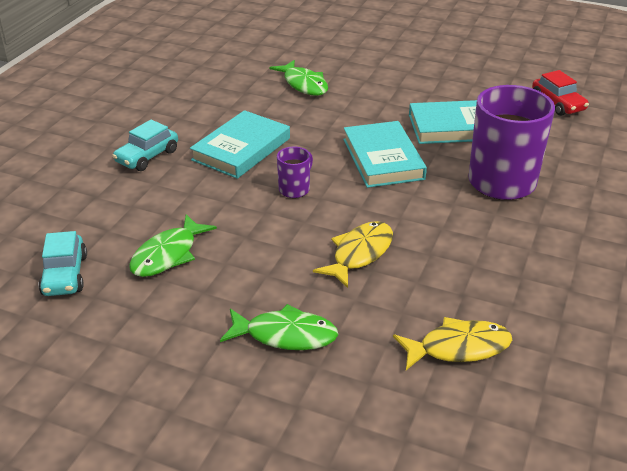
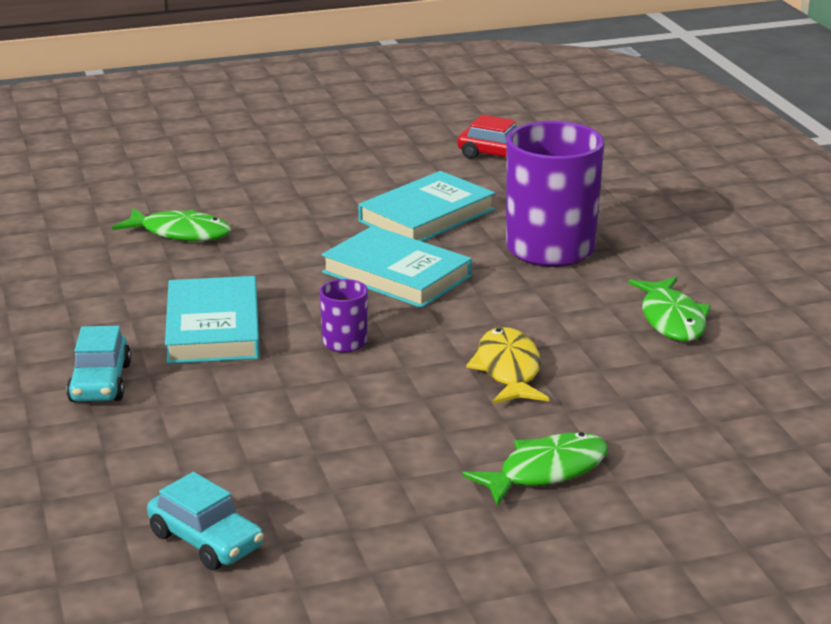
camera: 40 degrees left, 10 degrees down
(168, 255) = (301, 464): green fish -> green fish (672, 319)
(458, 347) = (714, 403): yellow fish -> none

